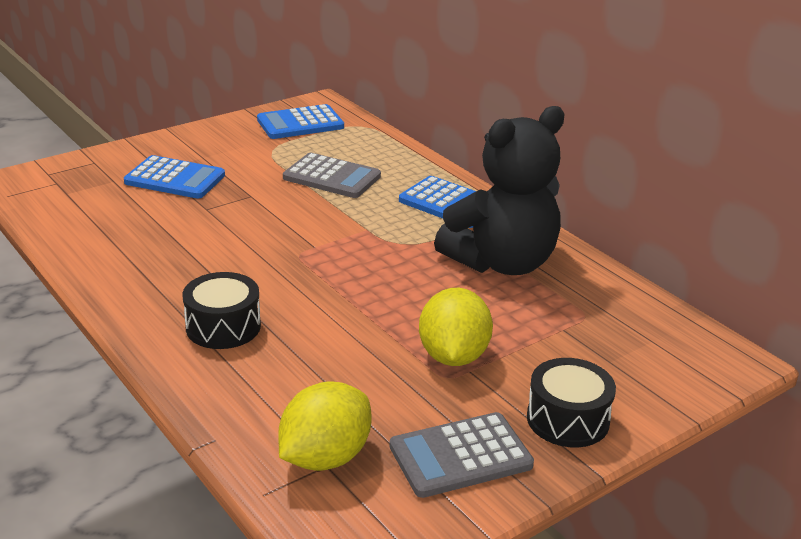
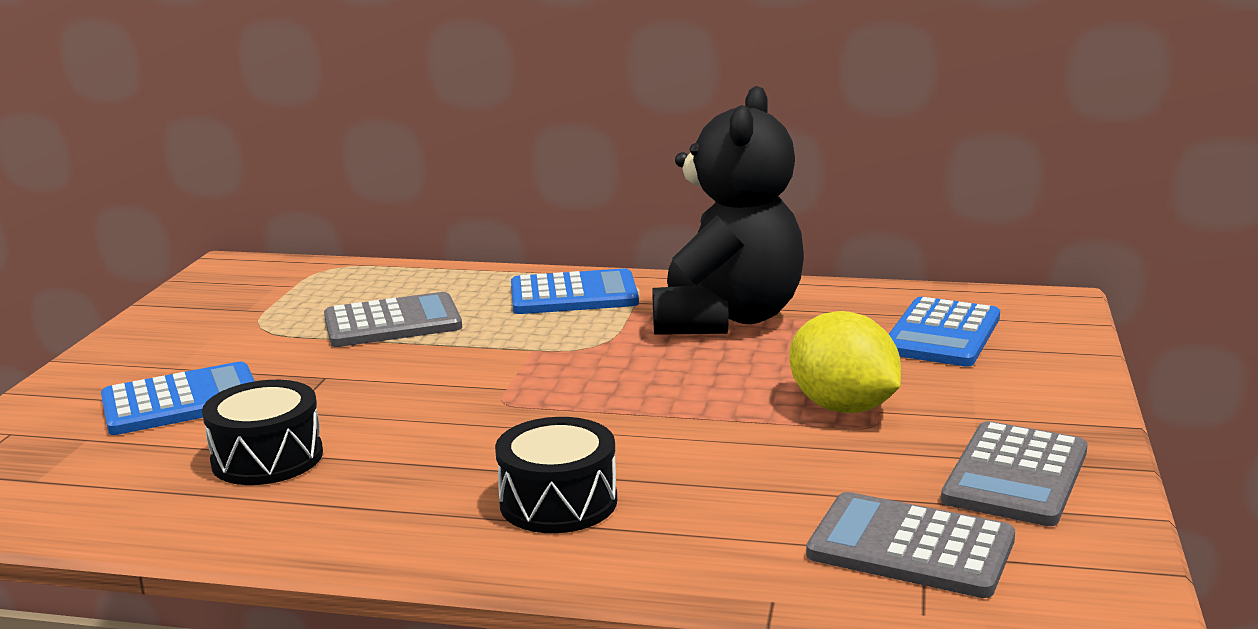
camera: 40 degrees left, 10 degrees down
(300, 123) = (245, 291): blue calculator -> blue calculator (941, 334)
(325, 457) = (910, 547): yellow lemon -> grey calculator
(567, 419) = (1032, 402): black drum -> black drum (267, 458)

